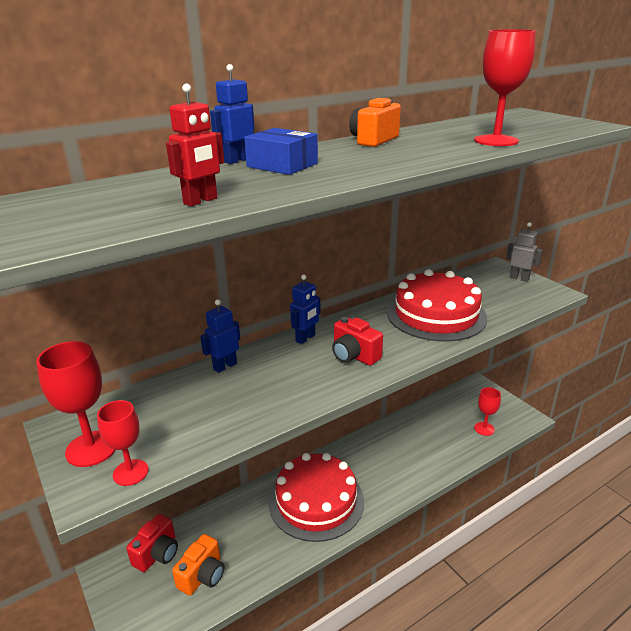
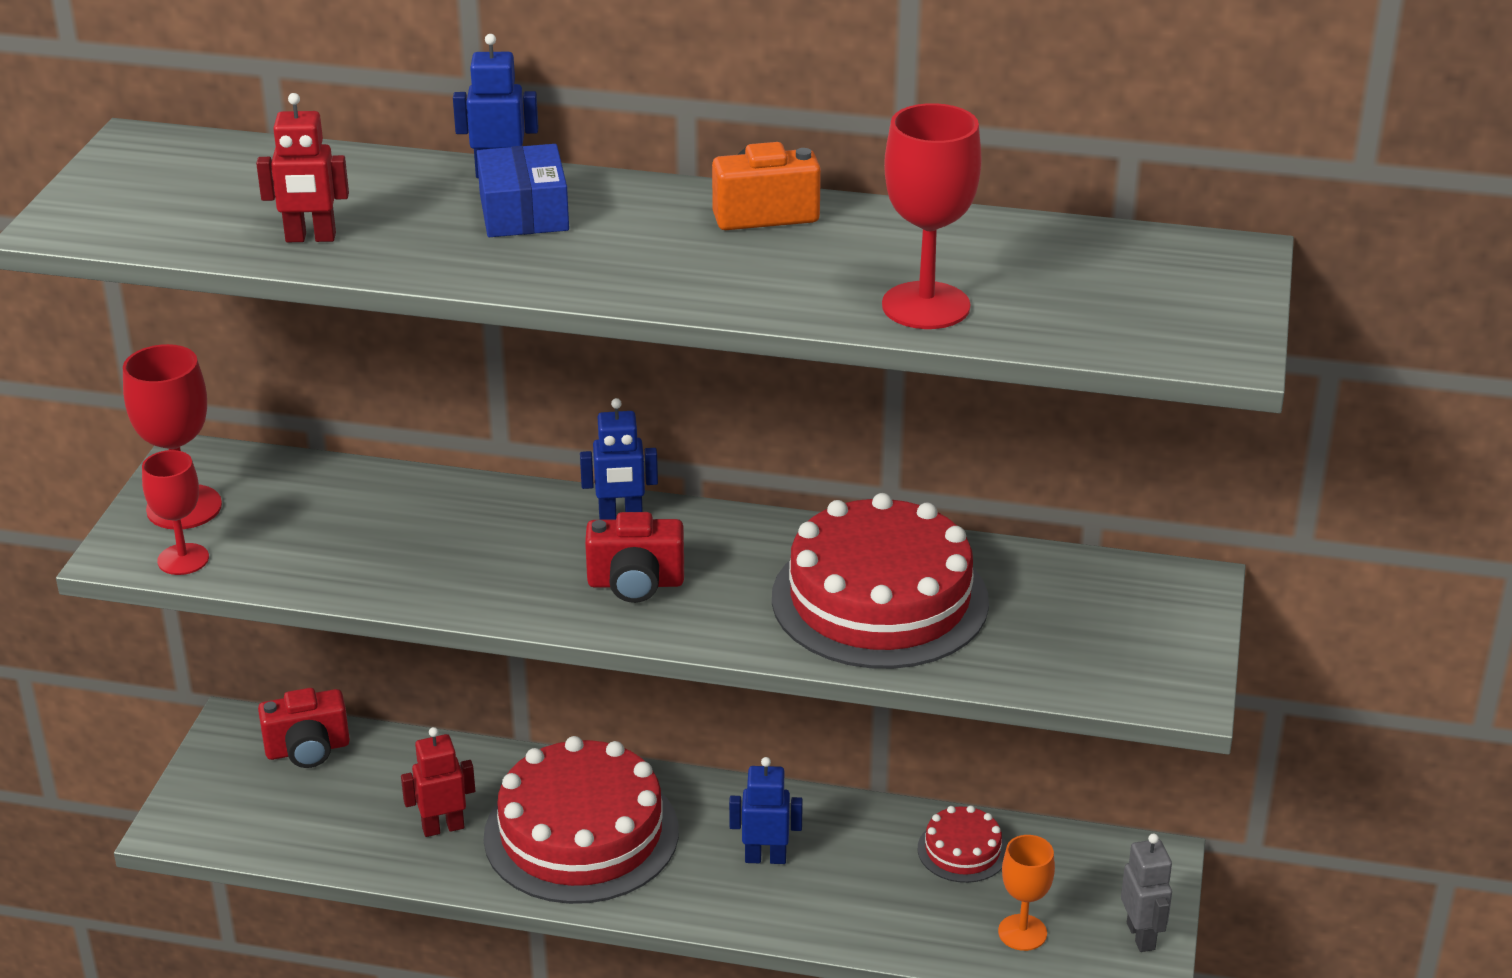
camera: 45 degrees right, 5 degrees up
(202, 576) = (324, 814): orange camera -> none
(225, 366) = (456, 493): blue robot -> blue robot (765, 858)
(261, 540) = (443, 827): none -> red robot
(354, 356) = (635, 583): red camera -> red camera turned 90 degrees counterclockwise
(432, 417) = (962, 850): none -> red cake
(484, 429) = (1022, 932): red goblet -> orange goblet
(519, 278) = (1176, 629): grey robot -> grey robot (1141, 936)

